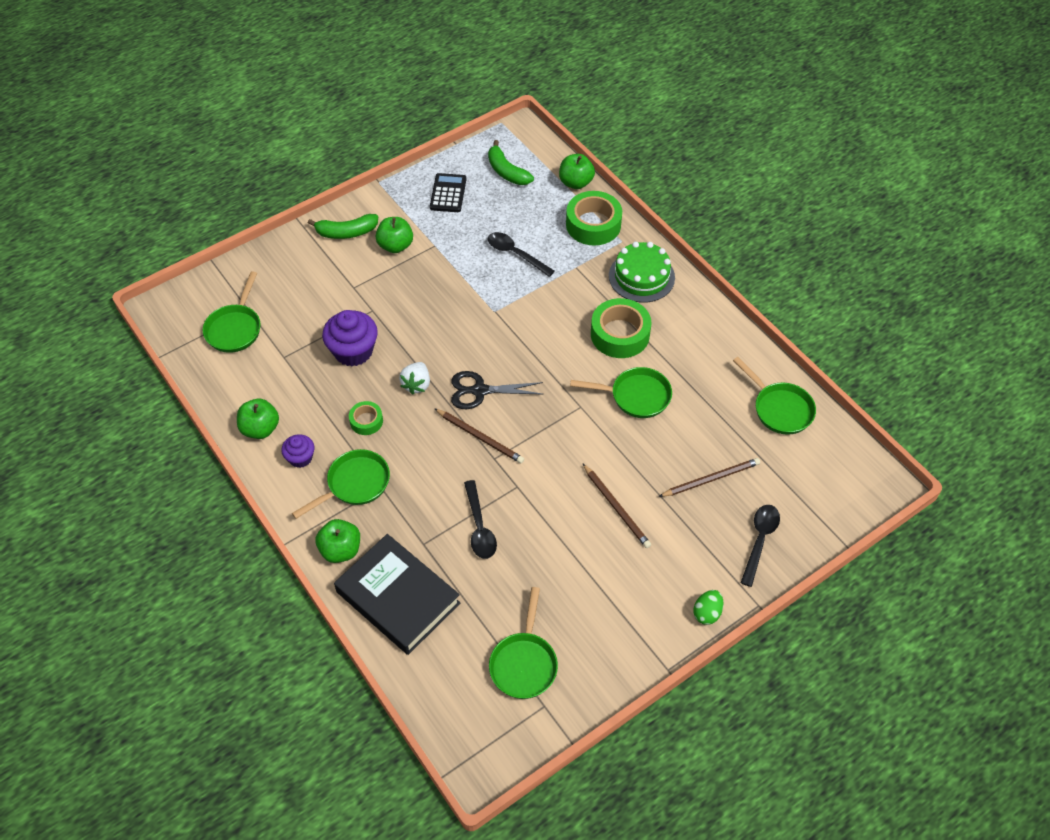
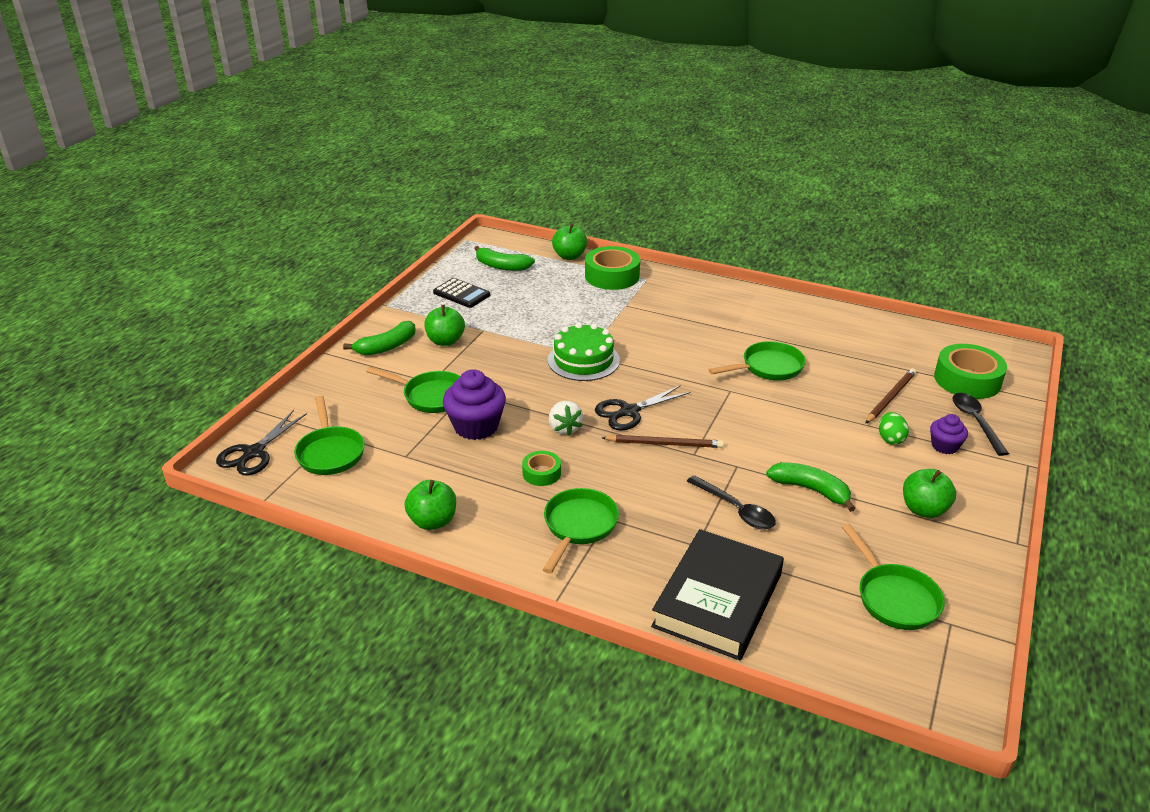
camera: 30 degrees left, 20 degrees down
(184, 304) = (253, 453): none -> black scissors
(300, 458) = (500, 528): purple cupcake -> purple cupcake (944, 446)
(341, 550) = (618, 586): green apple -> green apple (924, 509)
(398, 597) = (717, 600): black book -> black book turned 75 degrees counterclockwise
(448, 193) = (461, 294): black calculator -> black calculator turned 150 degrees clockwise
(515, 254) = (564, 313): black spoon -> none
(553, 538) = (810, 490): none -> green banana
(616, 507) = (839, 446): brown pencil -> none
(620, 334) = (710, 334): green tape -> green tape (967, 380)
(641, 276) = (687, 294): green cake -> green cake (583, 360)
(707, 613) = (997, 488): green egg -> green egg (890, 439)
(779, 409) = (887, 336): green pan -> green pan (431, 396)

